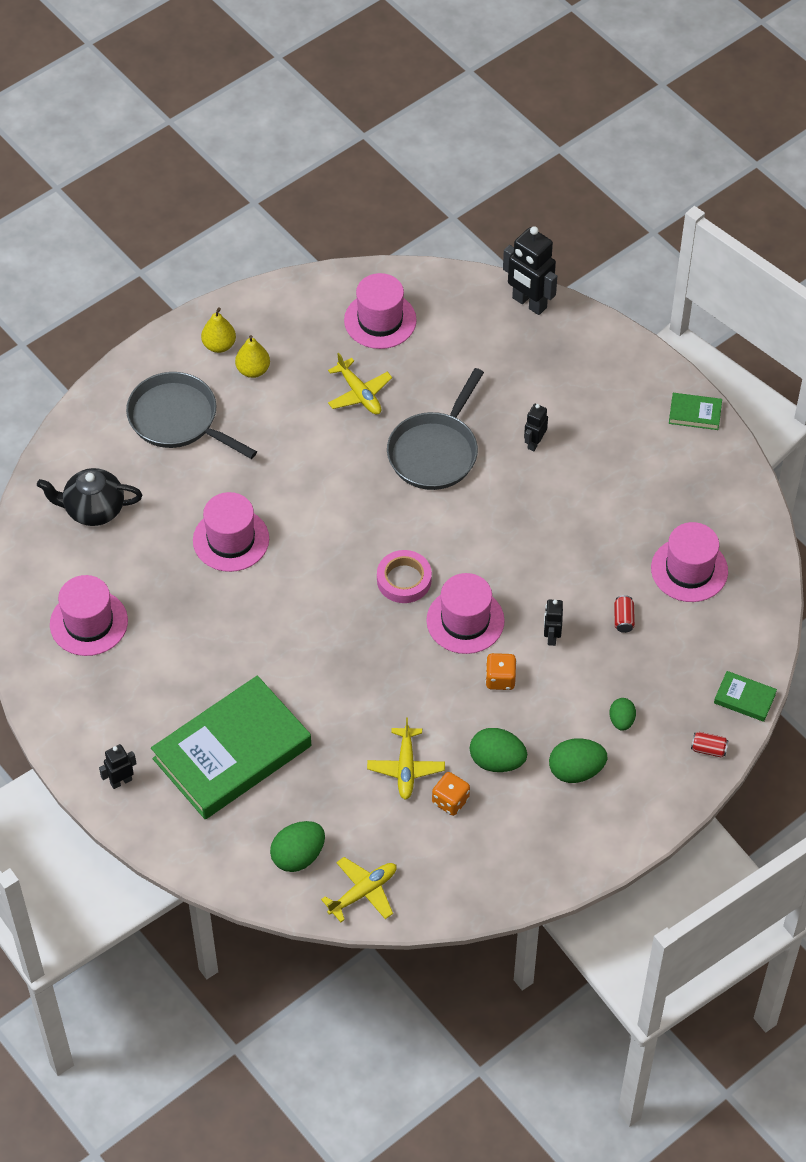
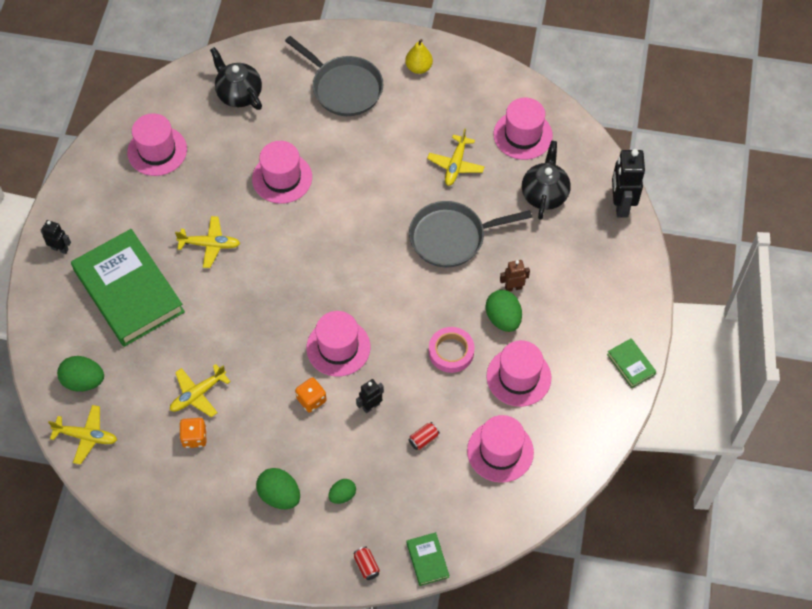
camera: 50 degrees right, 5 degrees up
(178, 420) = (344, 87): grey pan -> grey pan turned 135 degrees clockwise
(232, 752) = (129, 291): green book -> green book turned 45 degrees clockwise
(247, 649) = (210, 245): none -> yellow plane
(253, 370) = (417, 98): yellow pear -> none
(404, 580) = (338, 291): pink tape -> pink tape (451, 352)
(460, 350) = (544, 194): none -> black teapot
(497, 761) = (247, 443): green egg -> green egg (503, 318)
(534, 443) = (513, 287): black robot -> brown robot
(629, 504) = (518, 377): none -> pink hat

